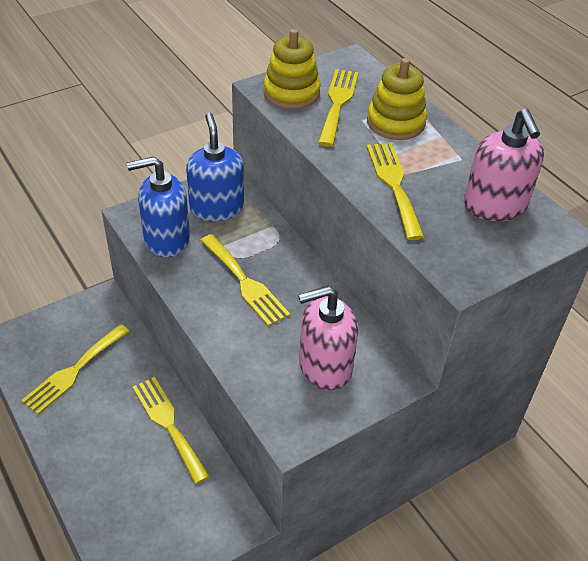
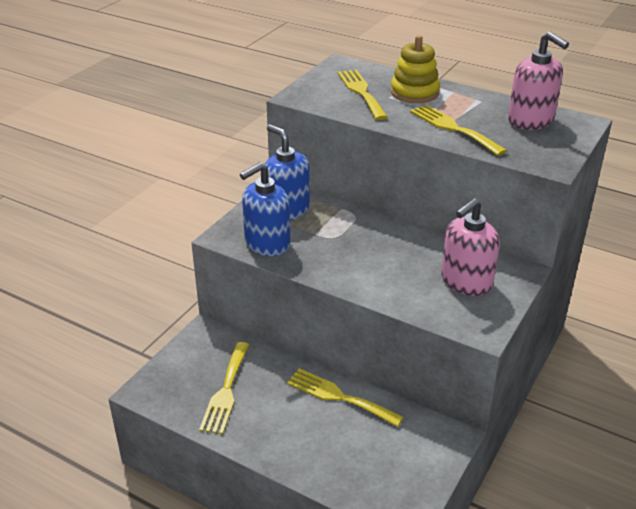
camera: 25 degrees left, 10 degrees down
(245, 283) = (357, 251): yellow fork -> none
(291, 93) = (320, 95): yellow stacking toy -> none

